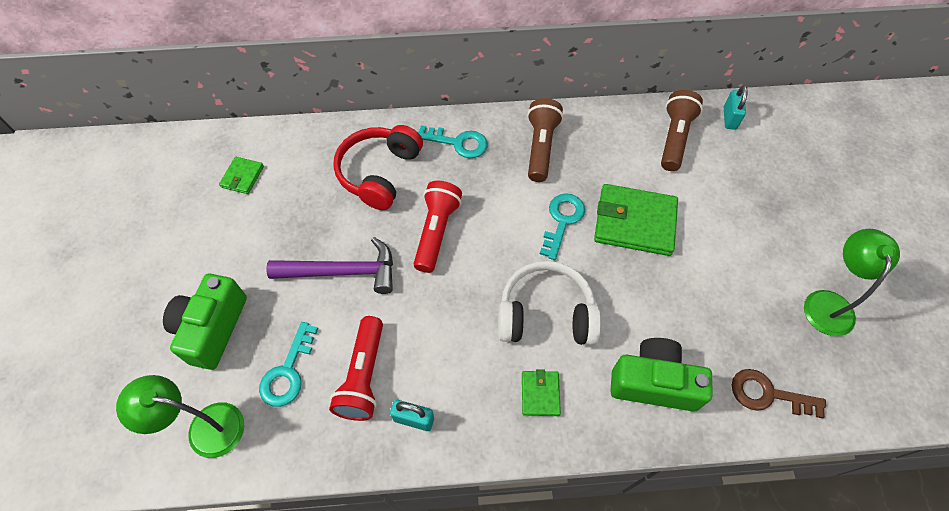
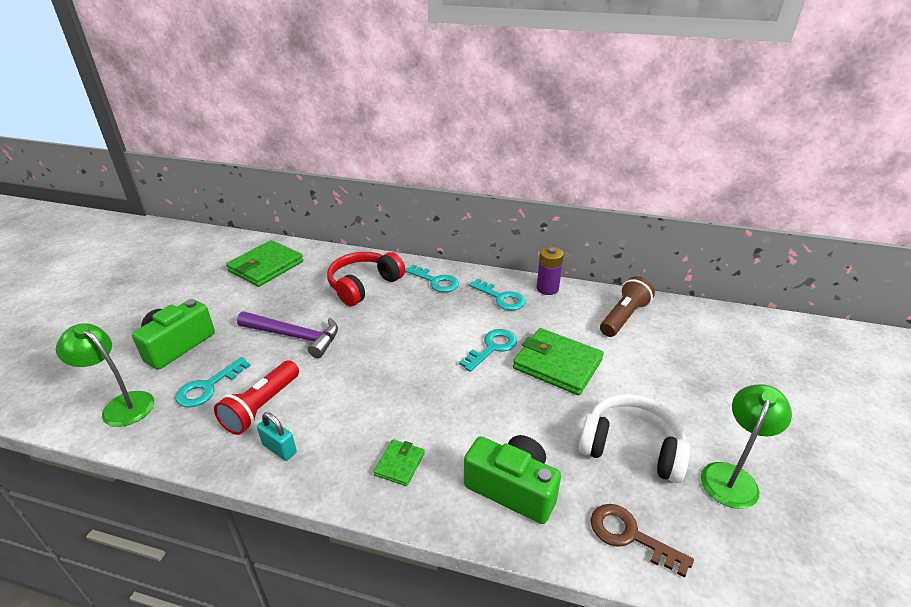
camera: 20 degrees right, 25 degrees down
(242, 177) = (266, 266): green wallet -> green wallet, size x2.01
(436, 231) = (383, 330): red flashlight -> none
(540, 147) = (501, 298): brown flashlight -> turquoise key
(546, 314) = (440, 407): white headphones -> white headphones (631, 447)
(583, 119) = (547, 288): none -> purple battery
(729, 118) = (683, 315): turquoise padlock -> none

